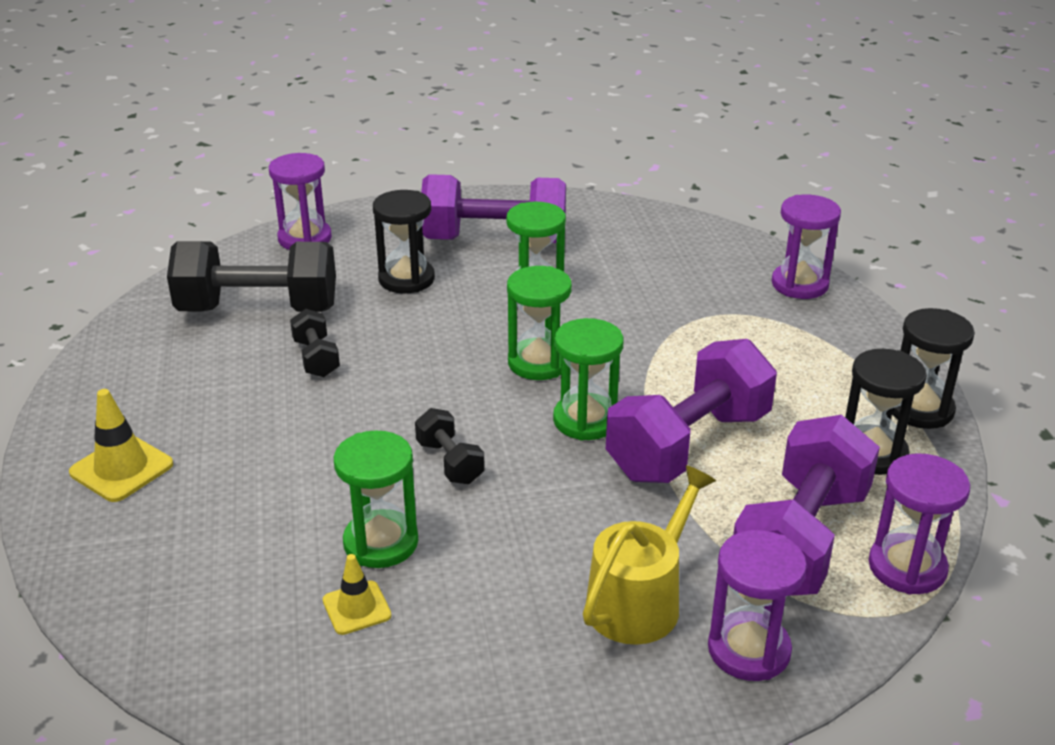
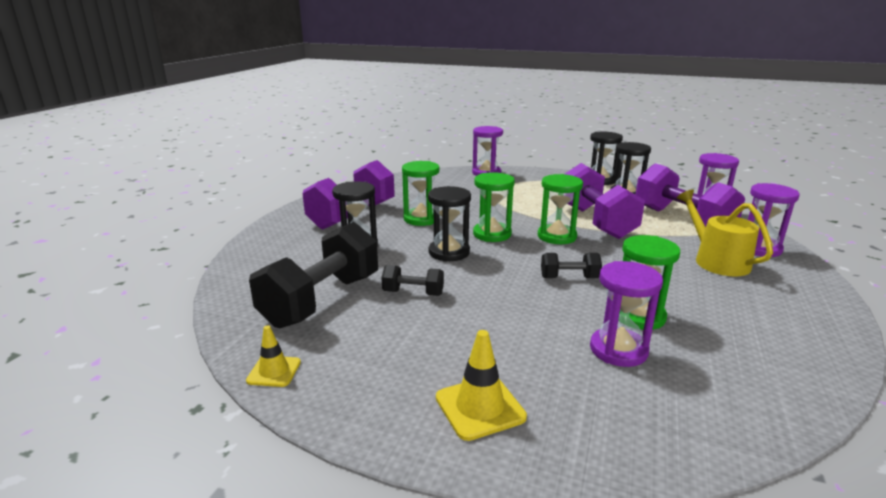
camera: 60 degrees left, 10 degrees down
(305, 238) = (253, 264): purple hourglass -> purple hourglass (618, 350)
(356, 608) = (703, 338): yellow traffic cone -> yellow traffic cone (274, 371)
(446, 347) = (449, 252): none -> black hourglass

